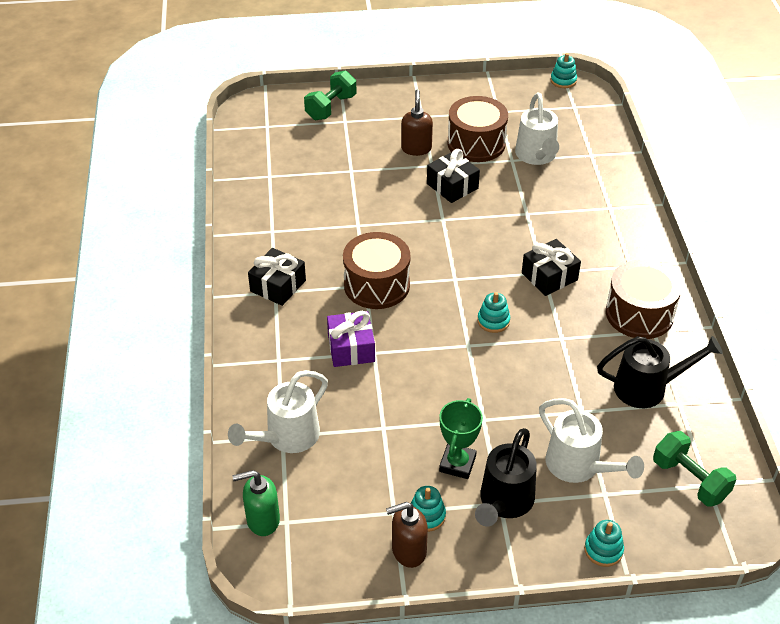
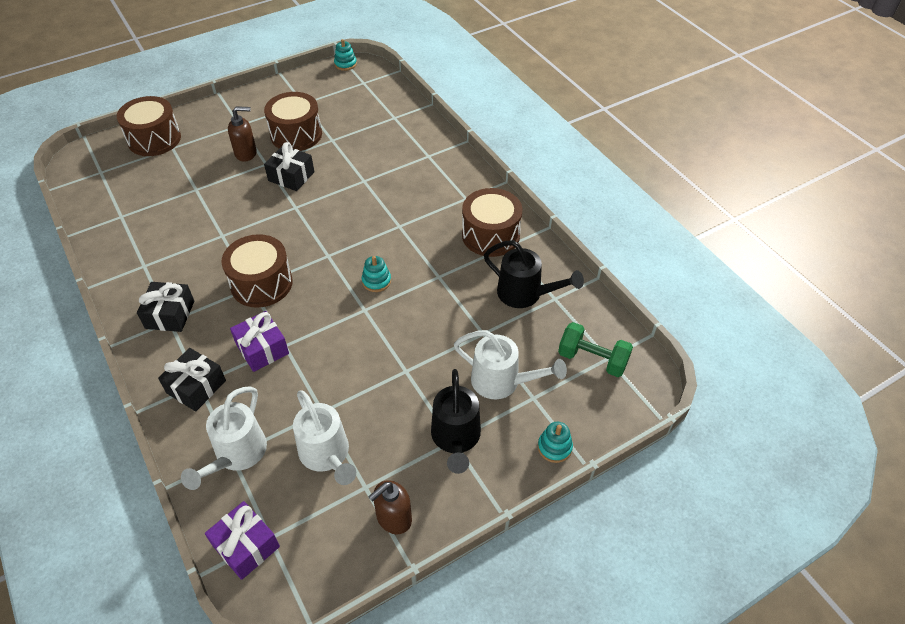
camera: 25 degrees left, 5 degrees up
(262, 520) = (246, 546): green soap dispenser -> purple gift
(331, 107) = (154, 139): green dumbbell -> brown drum
(416, 148) = (246, 153): brown soap dispenser -> brown soap dispenser turned 105 degrees clockwise
(426, 516) = (395, 478): turquoise stacking toy -> none
(457, 464) = (401, 419): green trophy -> none
(536, 156) = (351, 131): white watering can -> white watering can (327, 455)
(549, 276) = (406, 228): black gift -> black gift (196, 387)
(648, 388) = (525, 294): black watering can -> black watering can turned 60 degrees clockwise

